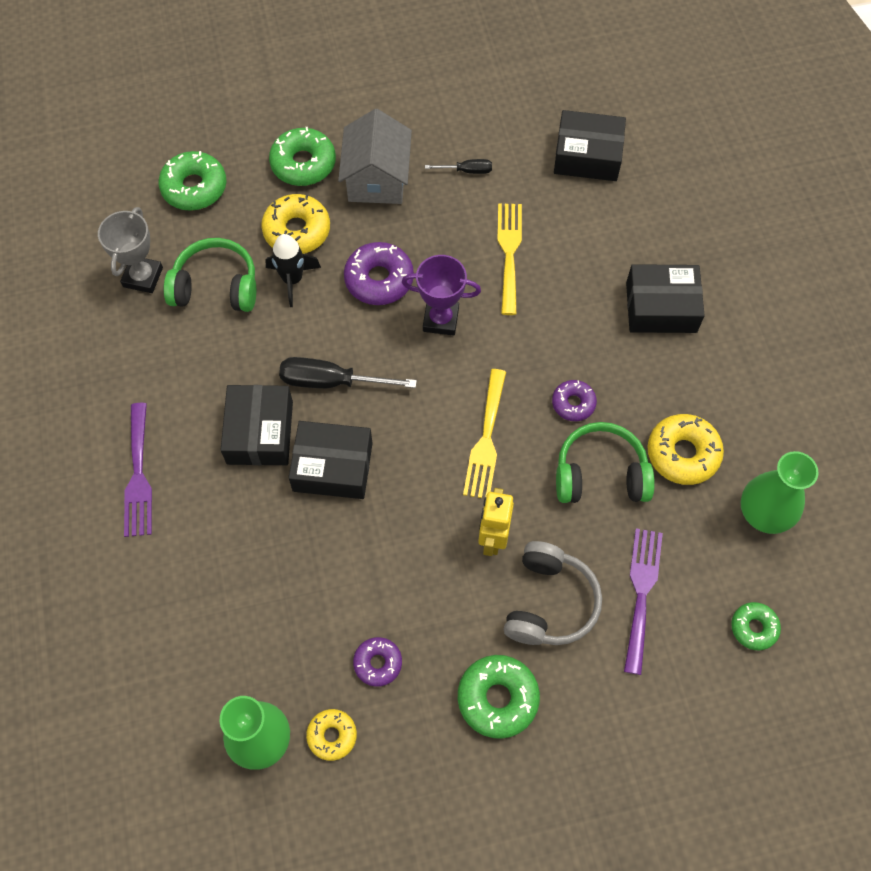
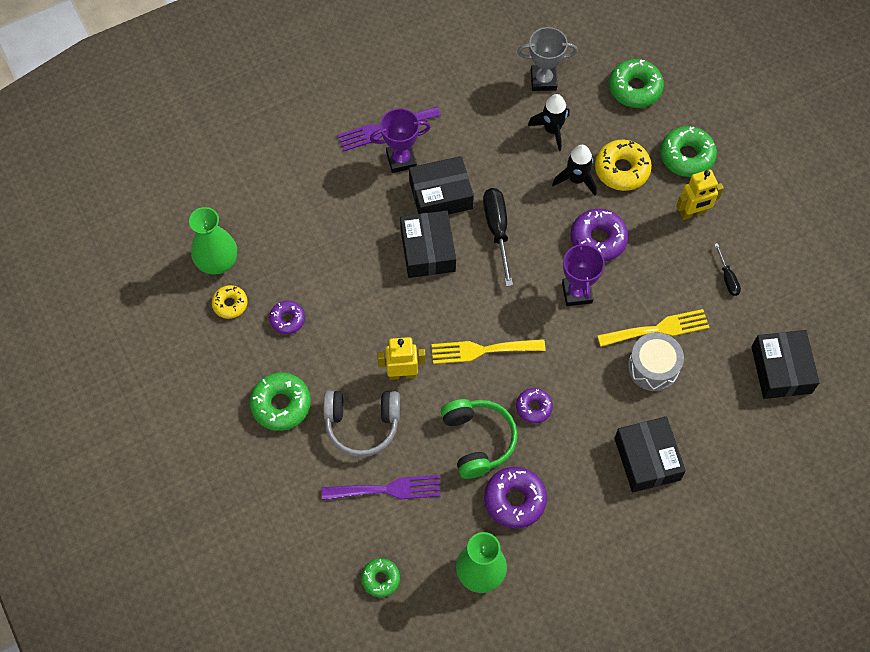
camera: 75 degrees right, 0 degrees up
(192, 466) = (401, 160): none -> purple trophy
(216, 287) = (552, 130): green headphones -> black rocket
(377, 179) = (692, 213): grey house -> yellow robot
(554, 270) = (653, 367): none -> grey drum
(683, 453) = (514, 500): yellow donut -> purple donut

